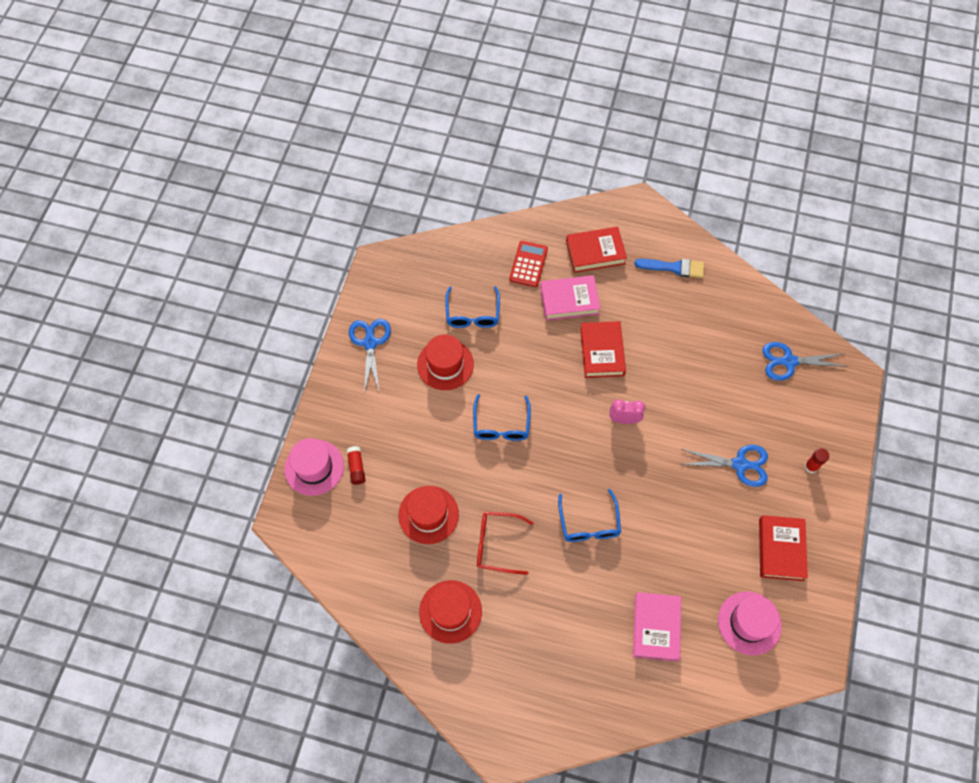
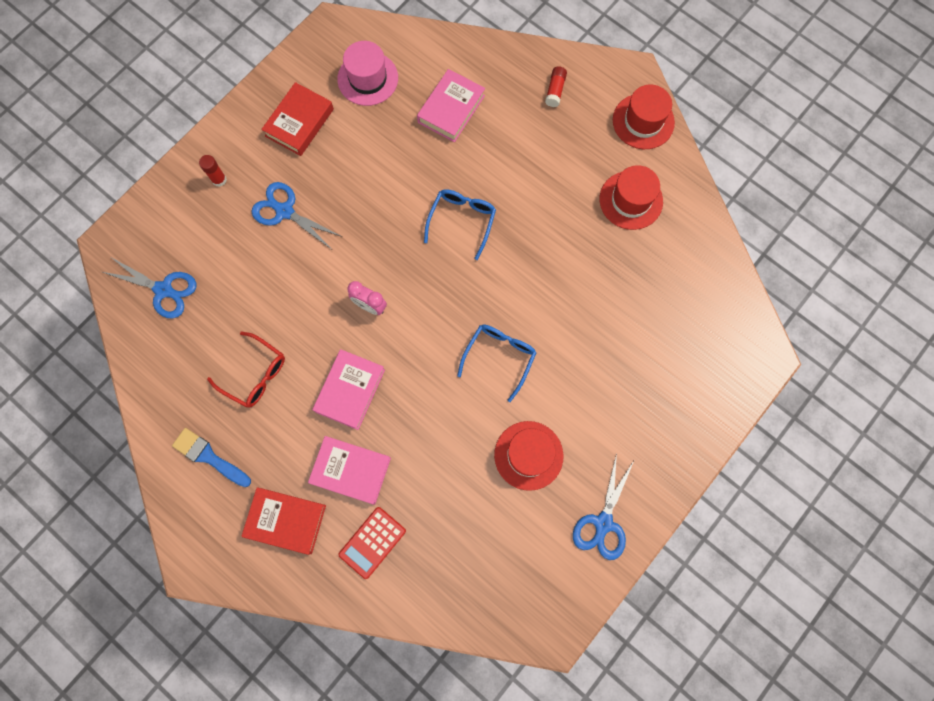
camera: 155 degrees left, 10 degrees up
(314, 467) = (716, 399): pink hat -> none
(356, 468) = (671, 379): red glue stick -> red glue stick (555, 90)
(428, 514) = (615, 298): red hat -> red hat (643, 121)
(472, 314) = (469, 505): blue glasses -> none
(497, 544) = (560, 240): red glasses -> red glasses (255, 374)
(602, 352) = (350, 390): red book -> pink book

